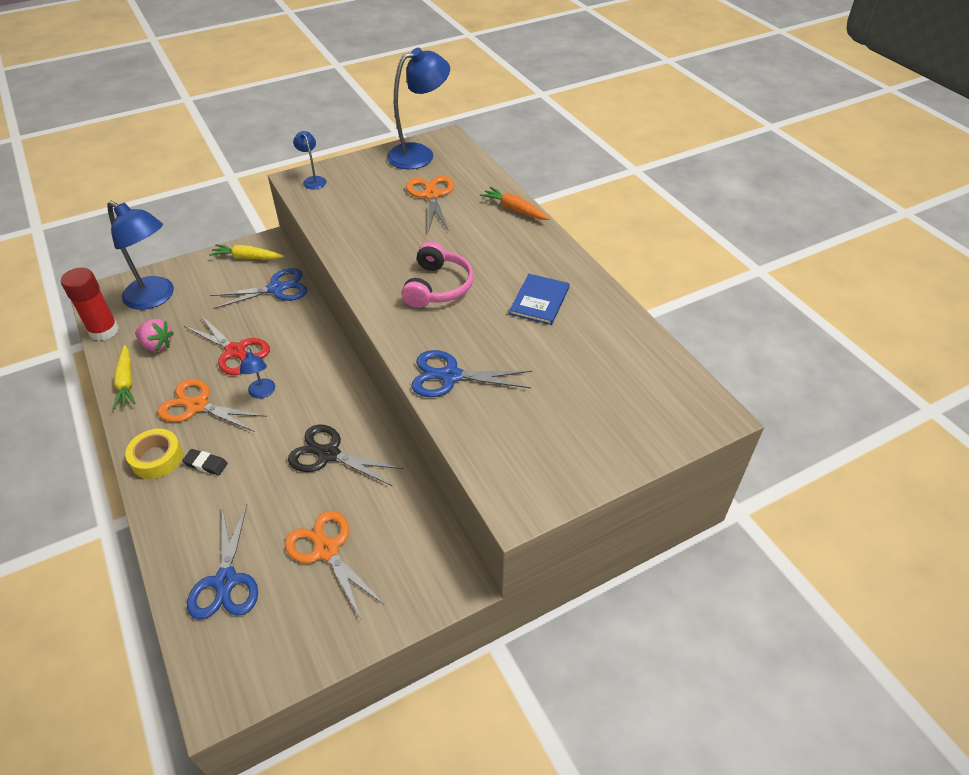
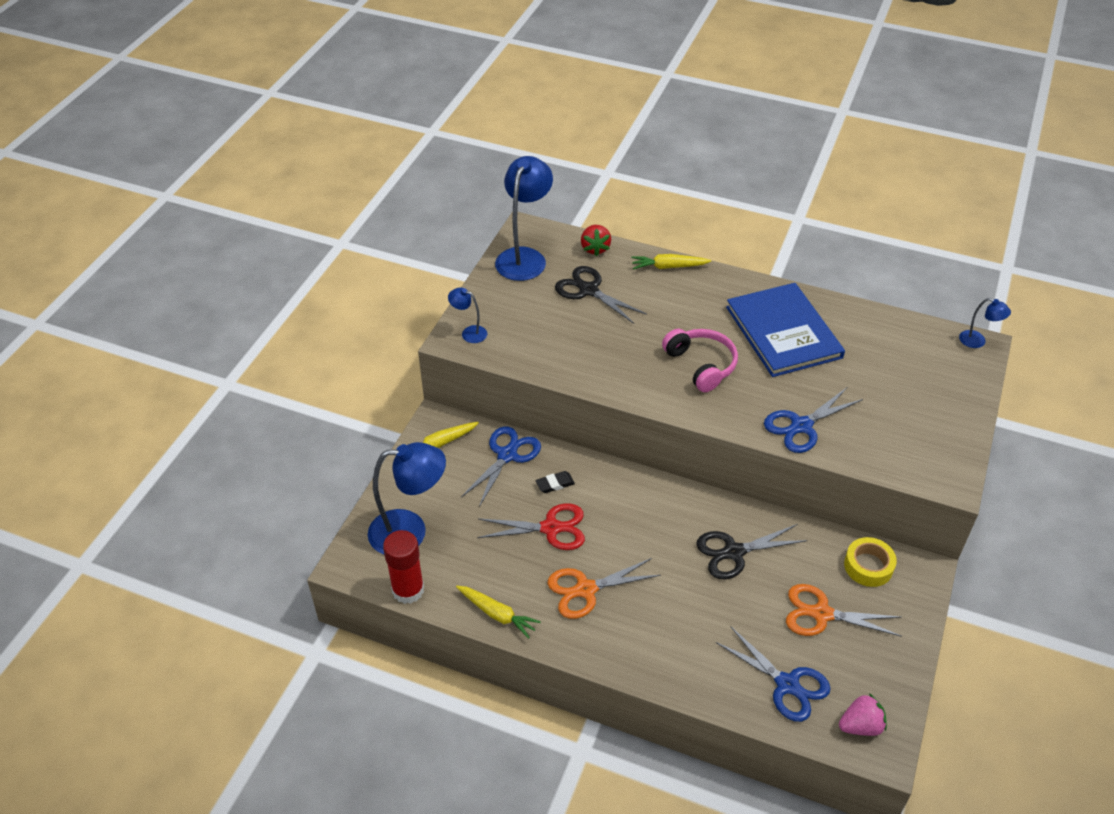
camera: 40 degrees left, 0 degrees up
(157, 345) = (476, 568): pink strawberry -> pink strawberry (860, 726)
(157, 458) = (614, 648): yellow tape -> yellow tape (868, 566)
(206, 464) = (657, 624): black eraser -> black eraser (555, 484)
(262, 393) = (621, 544): blue lamp -> blue lamp (977, 341)
(431, 195) = (588, 290): orange scissors -> black scissors
(477, 172) = (595, 248): none -> red strawberry
(514, 209) = (668, 267): orange carrot -> yellow carrot
(539, 301) = (783, 332): blue book -> blue book, size x1.90

